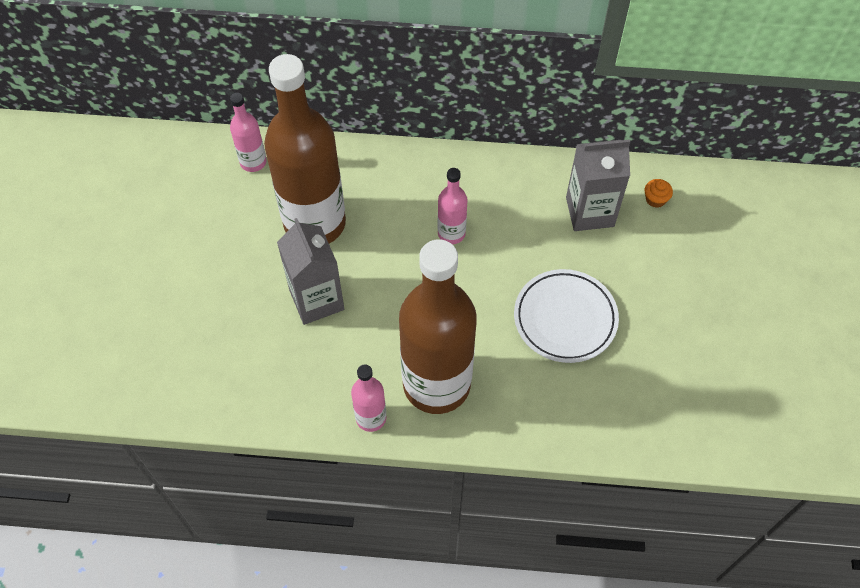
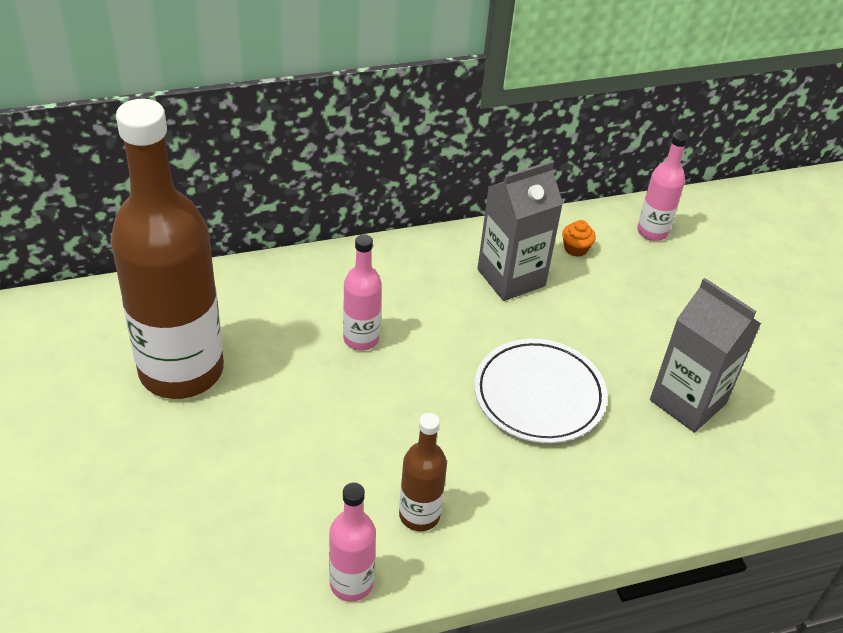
camera: 25 degrees left, 15 degrees down
(253, 162) = (71, 321): pink bottle -> pink bottle (652, 231)
(316, 300) = (218, 459): grey carton -> grey carton (687, 402)
(436, 384) = (419, 515): brown bottle -> brown bottle, size x0.45

